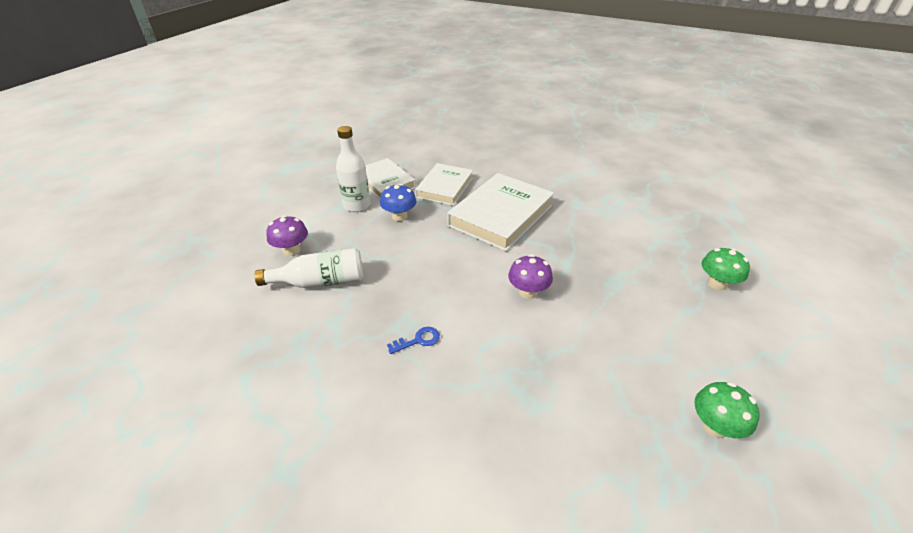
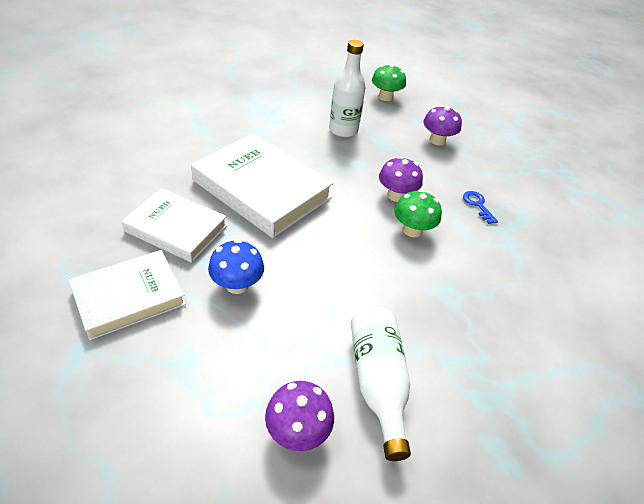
camera: 90 degrees left, 5 degrees up
(357, 205) = (189, 338): white bottle -> white bottle (343, 130)
(418, 340) = (469, 284): blue key -> blue key (477, 205)
(653, 329) = (437, 140): none -> purple mushroom
(715, 426) = (519, 143): green mushroom -> green mushroom (412, 230)

